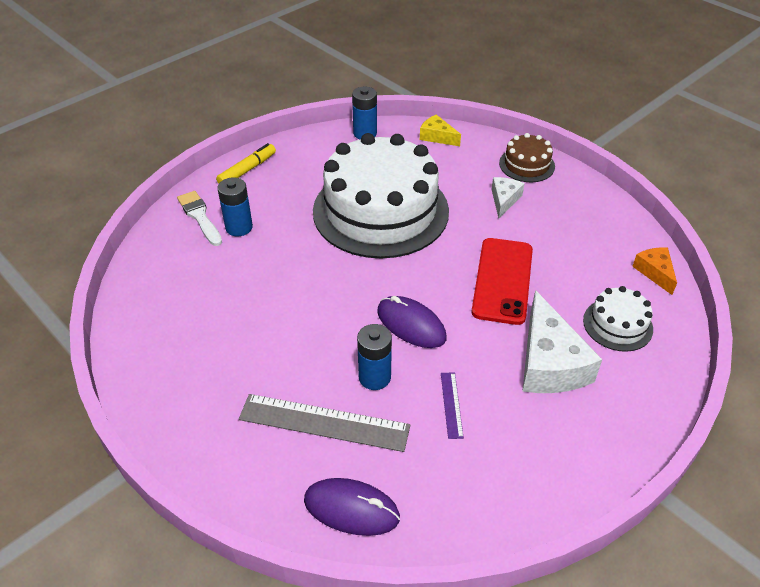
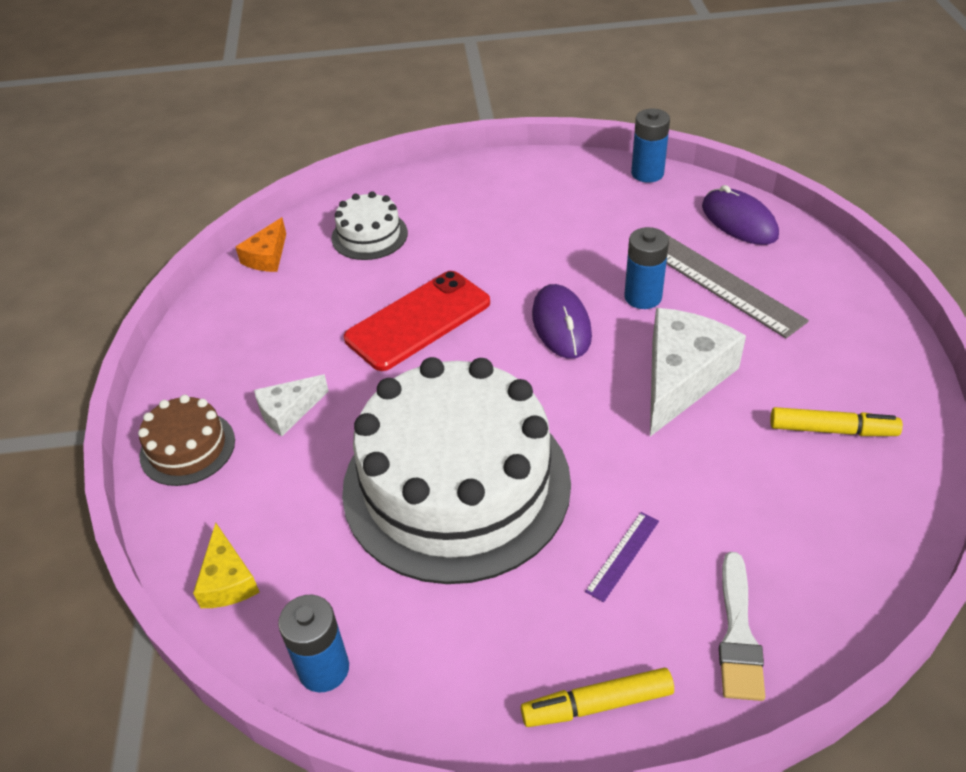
camera: 140 degrees left, 0 degrees up
(190, 339) = (831, 429): none -> yellow marker
(239, 227) = (683, 572): blue battery -> blue battery (647, 173)
(451, 404) = (591, 247): purple ruler -> purple ruler (622, 556)
(549, 363) = (469, 237): white cheese -> white cheese (681, 378)

